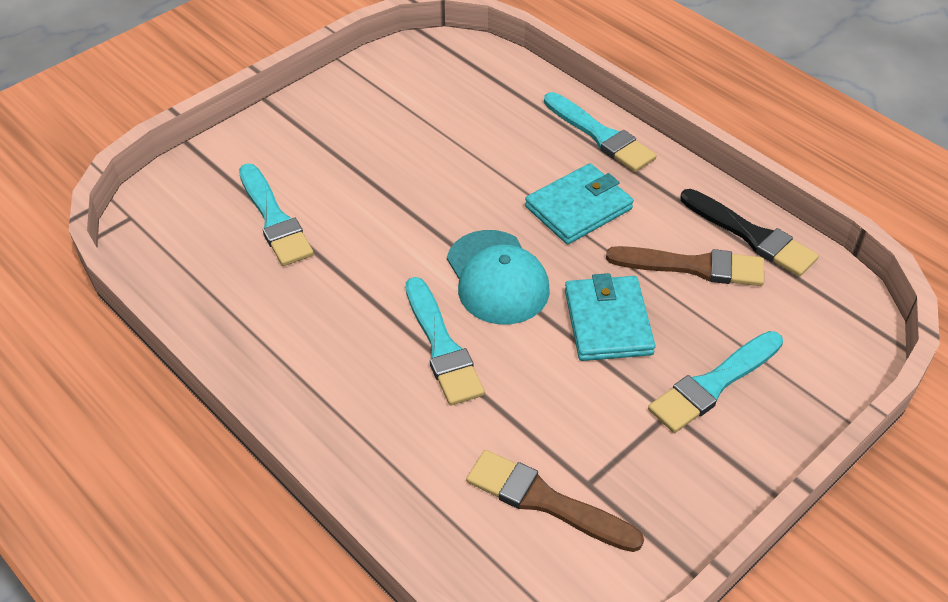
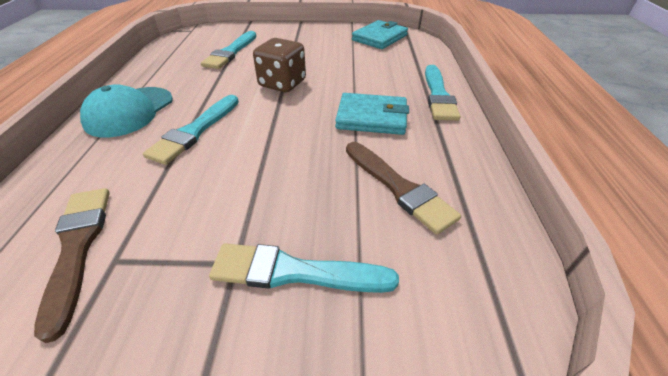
camera: 45 degrees right, 5 degrees down
(425, 225) = (282, 83): none -> brown dice
(497, 278) = (274, 121): turquoise cap -> turquoise cap (129, 112)
(607, 322) = (292, 179): turquoise wallet -> turquoise wallet (379, 38)
(751, 235) = (474, 198): black brush -> none

